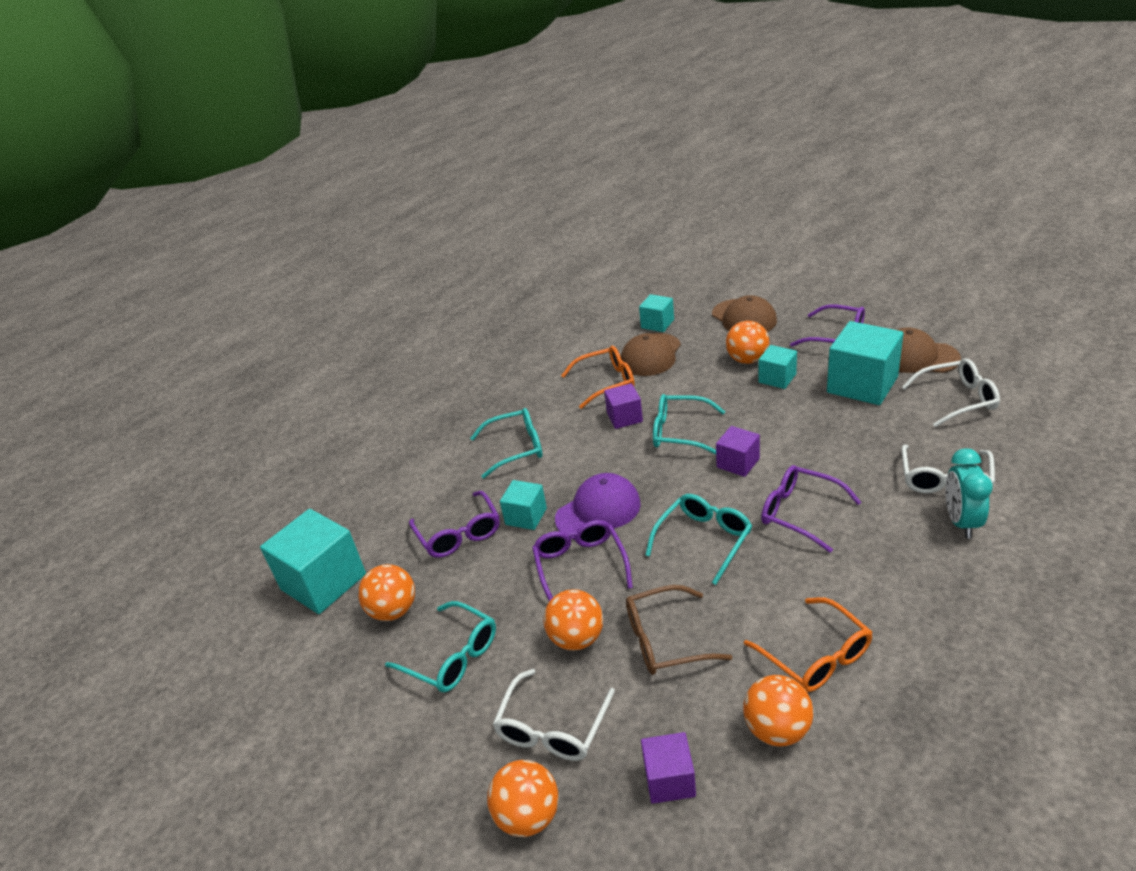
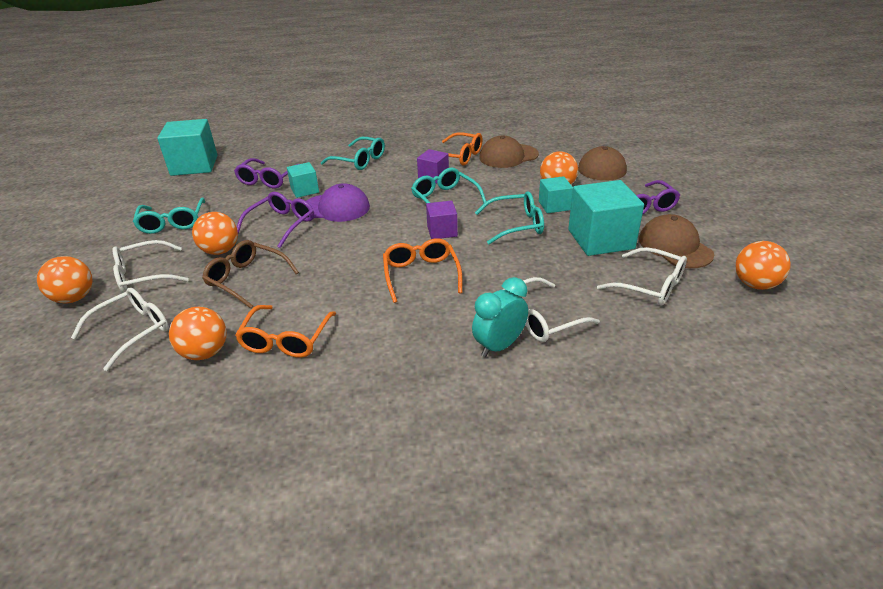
camera: 40 degrees right, 0 degrees up
(393, 610) = (191, 192): orange ball -> orange ball (755, 284)
(657, 324) = (544, 144): turquoise cube -> none
(669, 780) = (133, 331): purple cube -> white glasses
(704, 540) = (351, 252): turquoise glasses -> turquoise glasses (516, 225)
(800, 513) = (421, 275): purple glasses -> orange glasses

